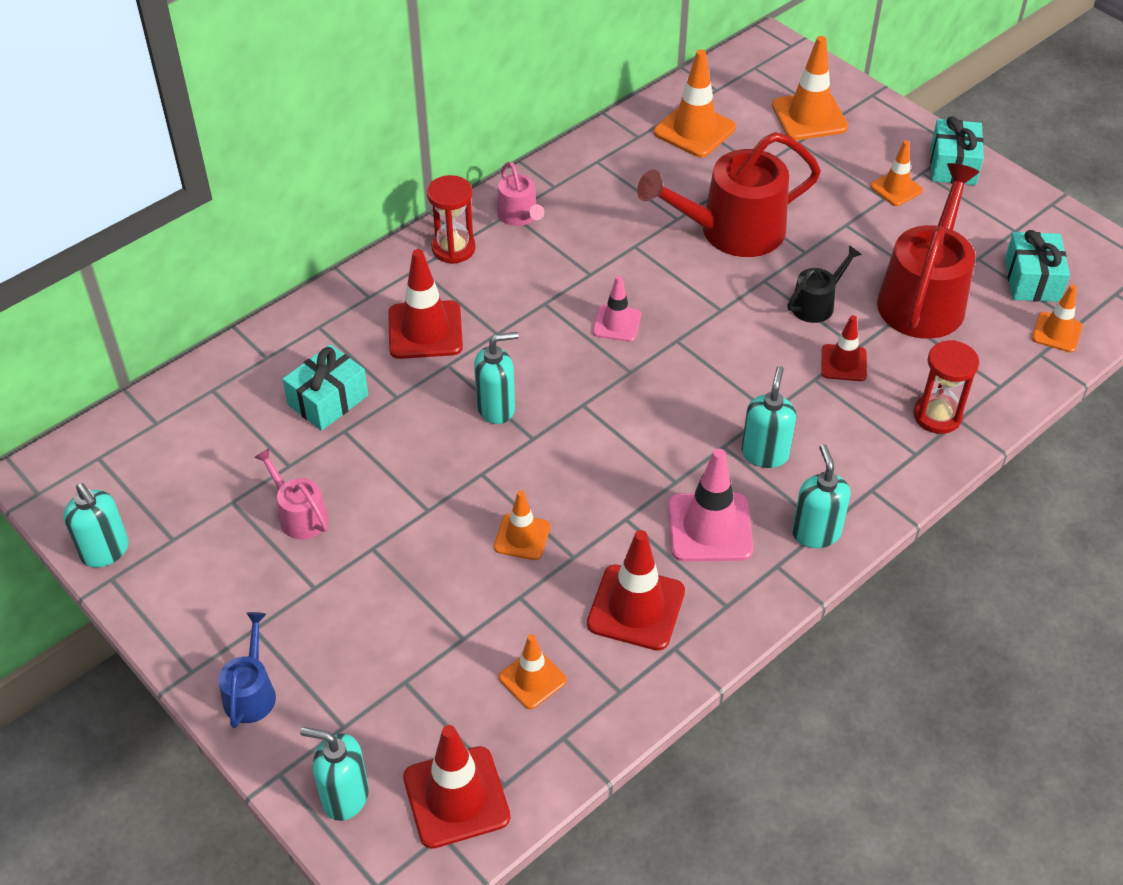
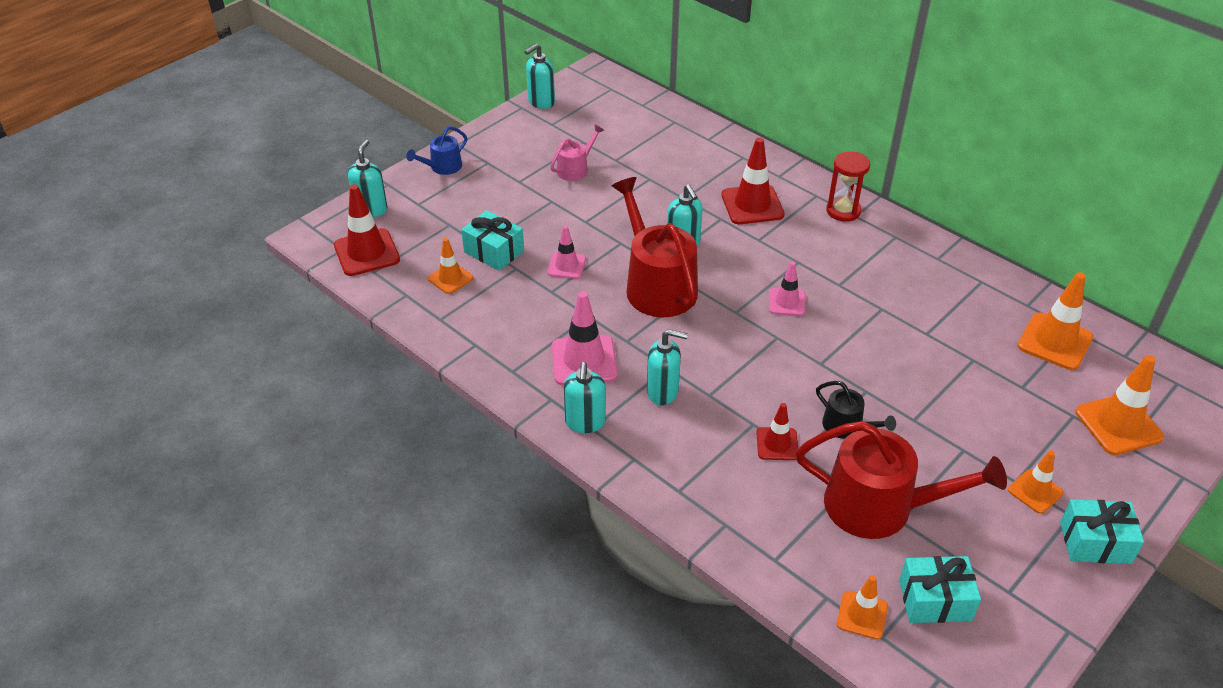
camera: 85 degrees right, 5 degrees down
(251, 693) = (442, 167): blue watering can -> blue watering can turned 135 degrees clockwise
(328, 400) = (675, 169): turquoise gift -> turquoise gift (494, 251)
(519, 216) = (894, 242): pink watering can -> none
(522, 537) = (566, 266): orange traffic cone -> pink traffic cone
(636, 608) = (509, 324): red traffic cone -> none
(732, 231) = (924, 369): red watering can -> red watering can (657, 285)
(815, 533) = (585, 422): turquoise soap dispenser -> turquoise soap dispenser turned 105 degrees clockwise
(937, 416) = (727, 508): red hourglass -> none

